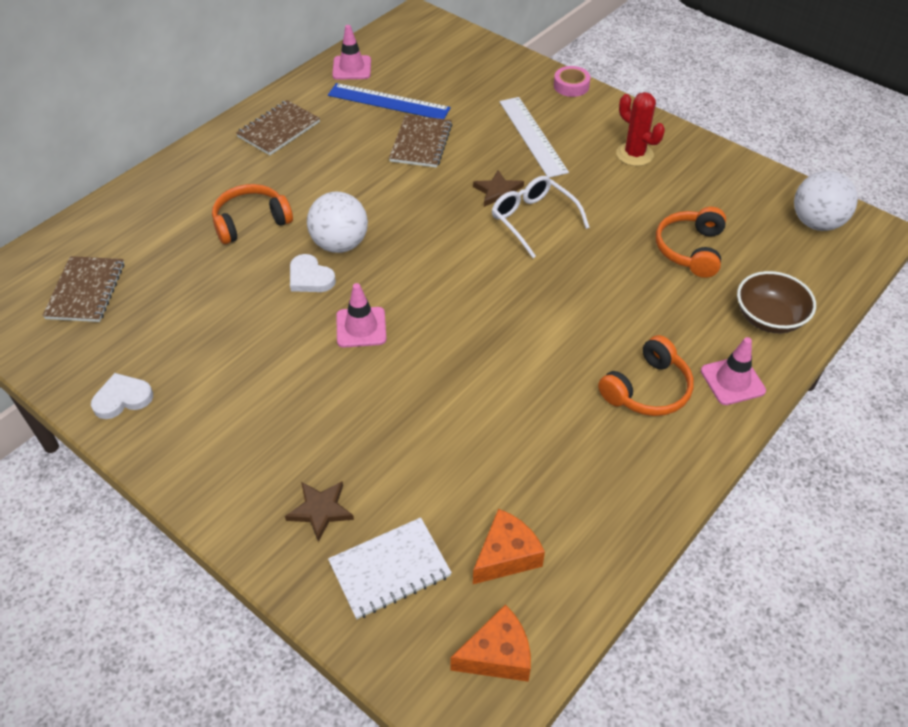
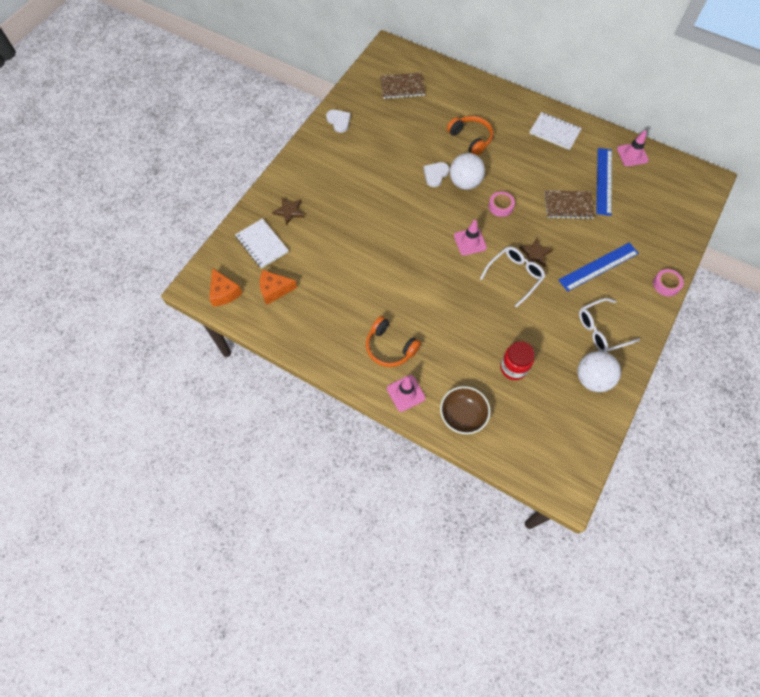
camera: 80 degrees right, 15 degrees up
(278, 129) = (554, 132): brown notebook -> white notebook
(361, 327) = (405, 205): pink traffic cone -> pink traffic cone (470, 242)
(401, 212) = (500, 206): none -> pink tape
(506, 555) = (274, 290): orange cheese -> orange cheese turned 135 degrees clockwise
(532, 136) = (598, 266): white ruler -> blue ruler
(634, 154) = (601, 330): red cactus -> white glasses
(690, 249) = (513, 368): orange headphones -> red jar
(816, 223) = (565, 451): white ball -> white ball (592, 379)

